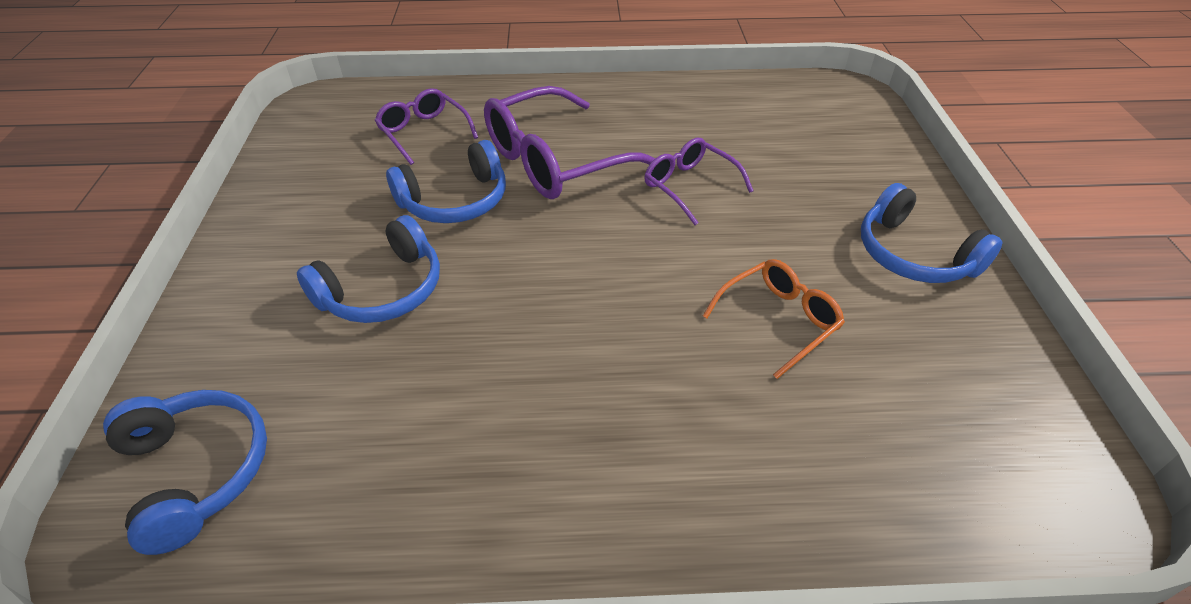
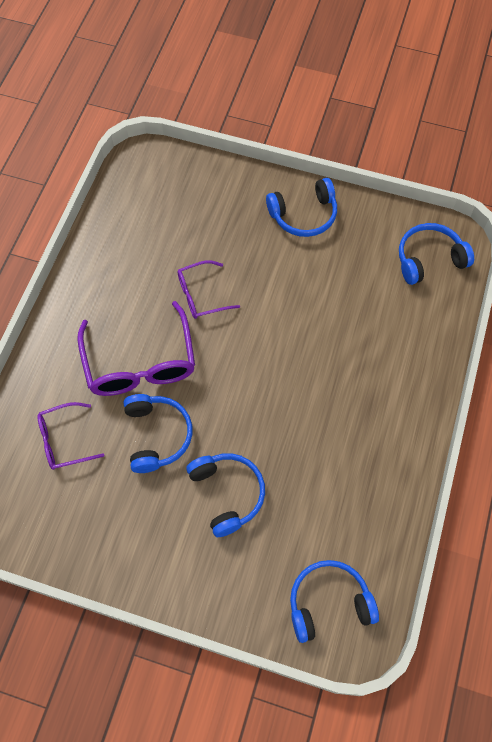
camera: 70 degrees left, 20 degrees up
(779, 320) = (325, 300): orange glasses -> none
(993, 458) = (429, 259): none -> blue headphones

